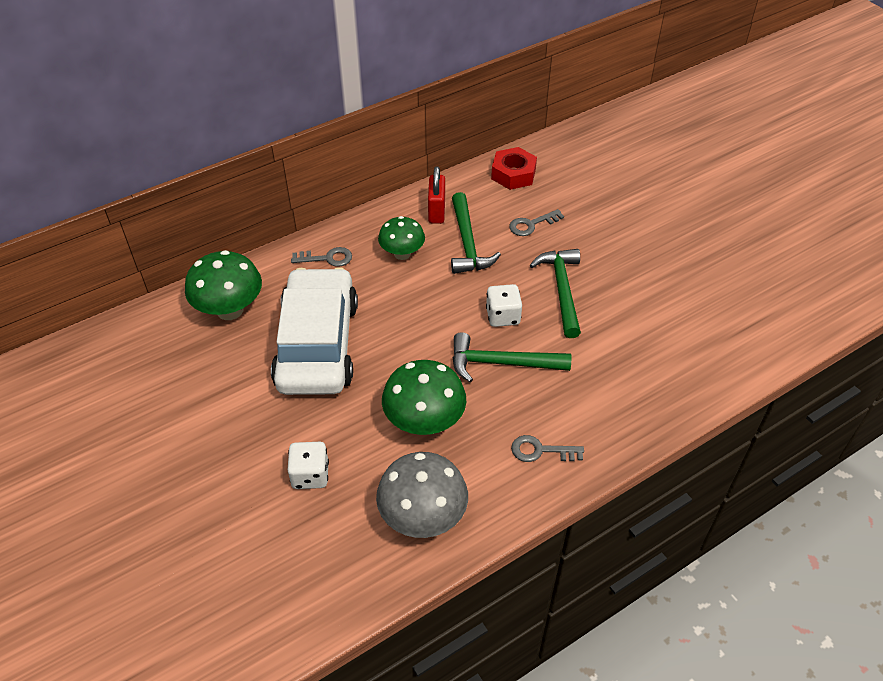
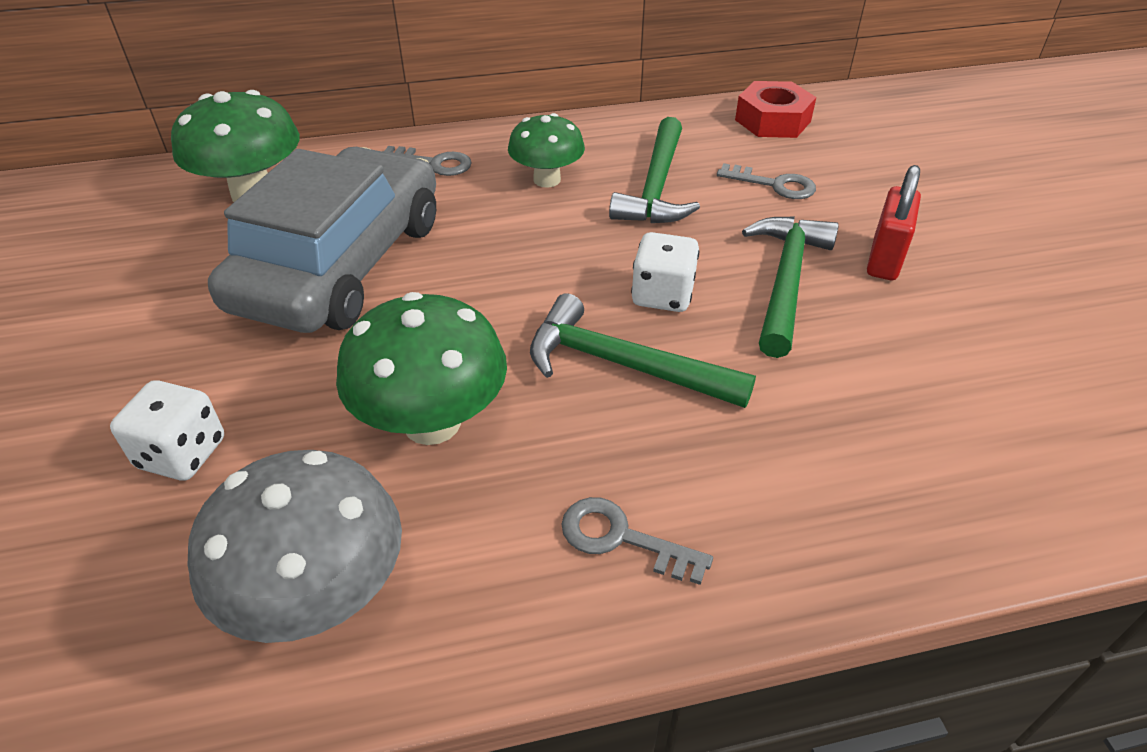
camera: 20 degrees right, 5 degrees down
(317, 344) = (340, 264): white car -> grey car
(436, 211) = (630, 141): red padlock -> red padlock (884, 259)
(532, 224) = (773, 184): grey key -> grey key turned 150 degrees counterclockwise

